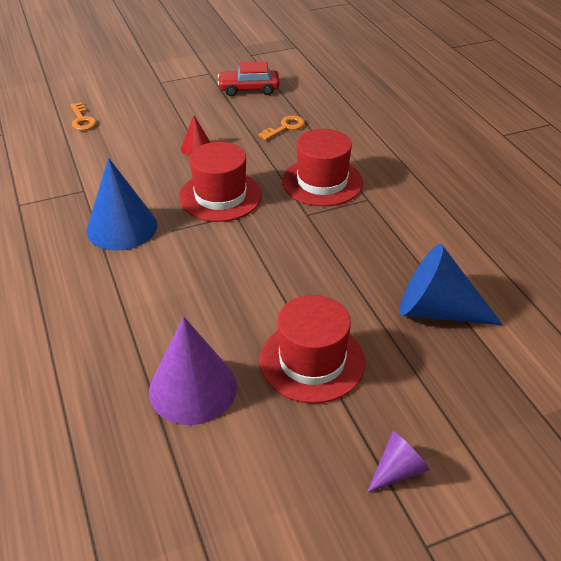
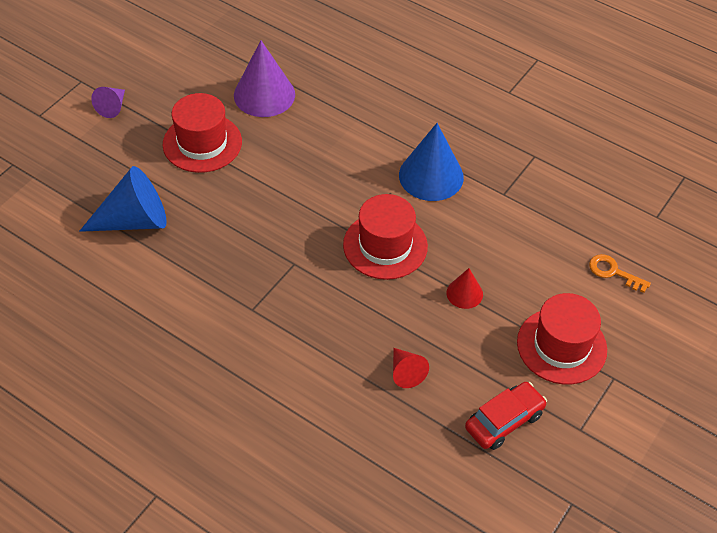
camera: 145 degrees right, 10 degrees up
(285, 127) = (406, 372): orange key -> red cone
(322, 182) = (309, 309): red hat -> red hat (561, 346)

